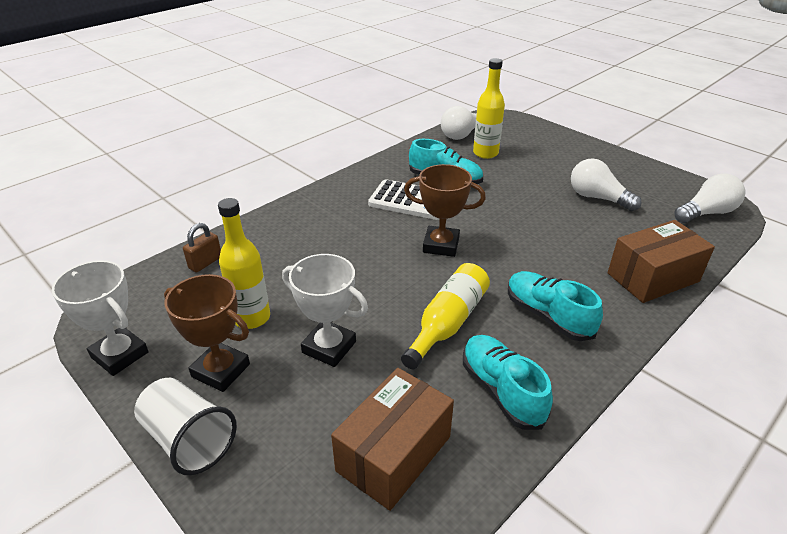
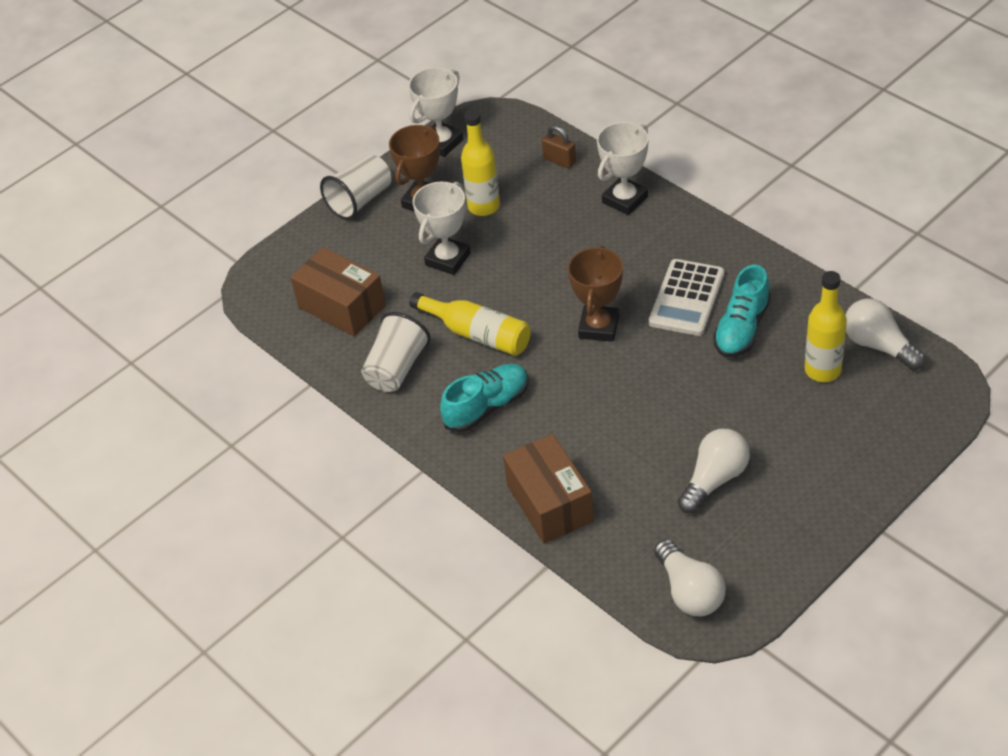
camera: 95 degrees right, 10 degrees up
(280, 226) = (625, 200): none -> white trophy
(501, 391) = (396, 368): turquoise shoe -> white cup

